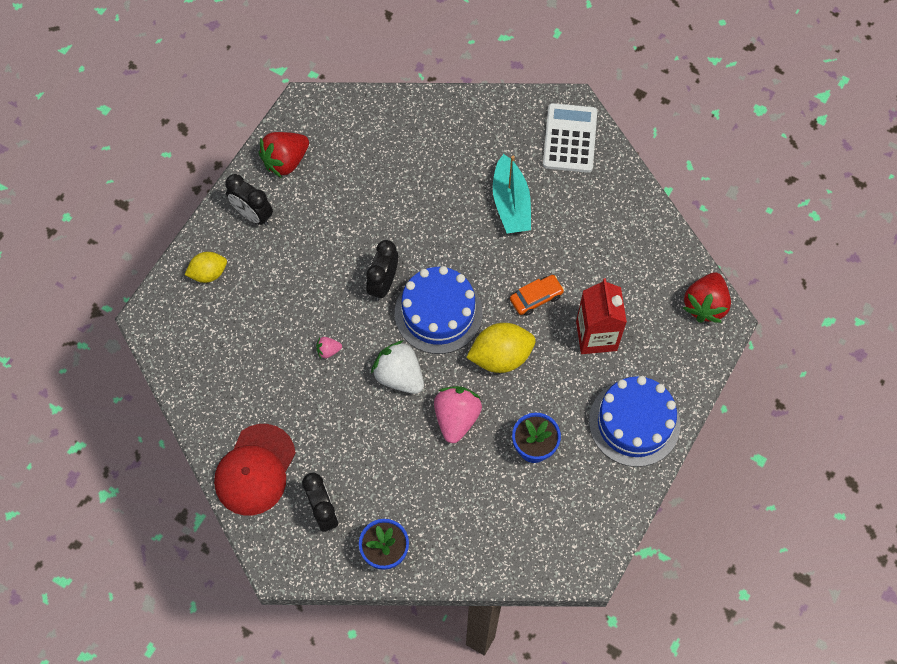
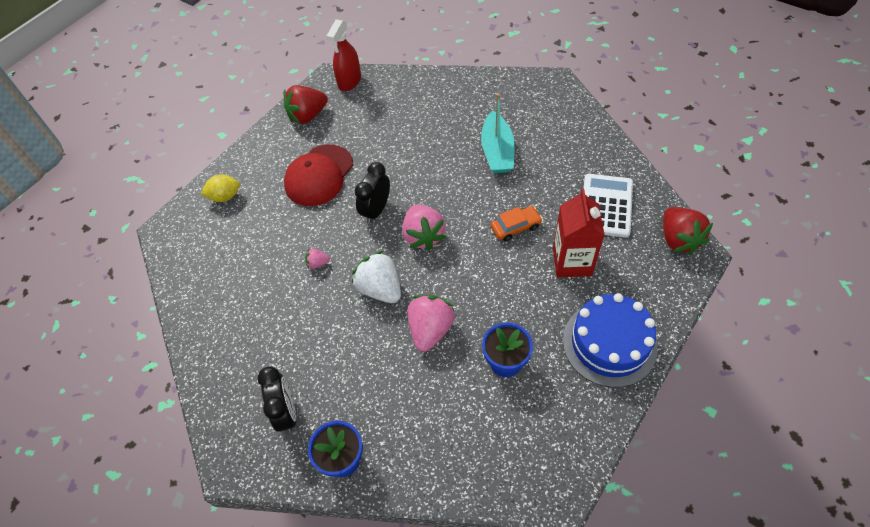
camera: 10 degrees right, 10 degrees down
(253, 215) = (272, 153): black clock -> none
(255, 470) = (228, 367): red cap -> red cap (319, 175)
(328, 110) = (349, 81): none -> red spray bottle
(438, 313) = (423, 236): blue cake -> pink strawberry
(500, 356) = (478, 276): yellow lemon -> none
(570, 138) = (552, 105): white calculator -> white calculator (606, 206)
(705, 305) = (678, 239): red strawberry -> red strawberry turned 45 degrees counterclockwise

